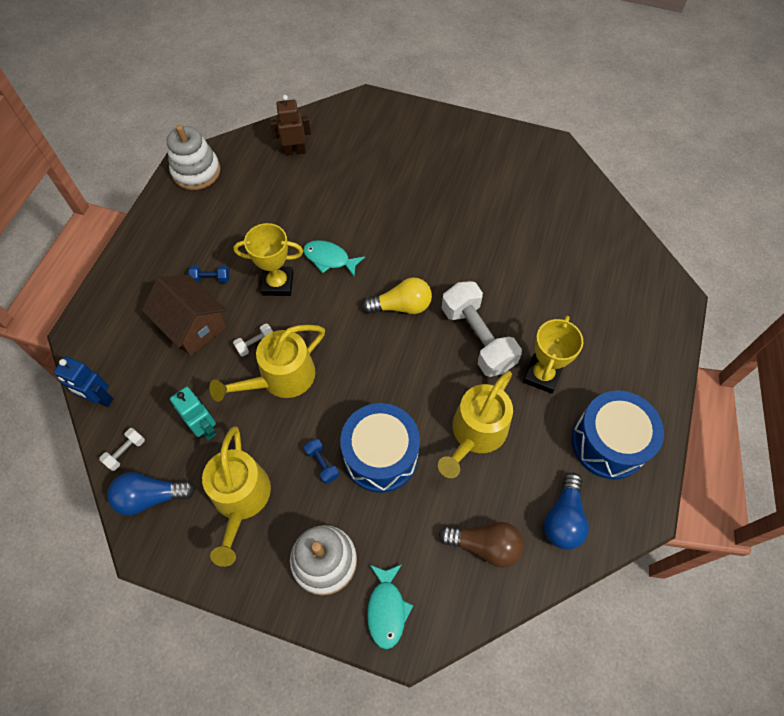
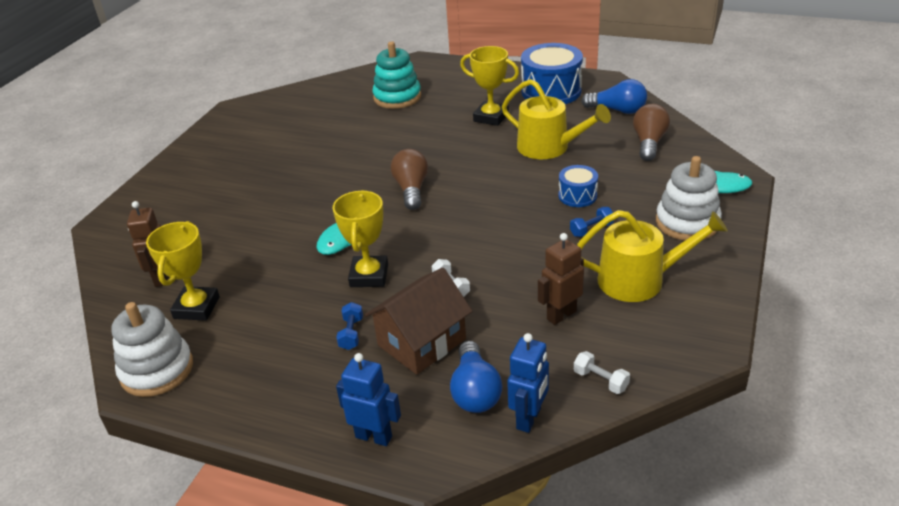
camera: 85 degrees left, 25 degrees down
(108, 302) = (374, 436): none -> blue robot
(151, 497) = (652, 349): blue light bulb -> blue light bulb (475, 391)
(205, 428) = (561, 315): turquoise robot -> brown robot
(257, 179) = (196, 307): none -> yellow trophy
(281, 377) = (495, 263): yellow watering can -> none
(380, 455) = (577, 196): blue drum -> blue drum, size x0.53
(401, 306) = (411, 189): yellow light bulb -> brown light bulb
(477, 338) = (452, 147): white dumbbell -> none
(584, 281) = (397, 97): none -> turquoise stacking toy

